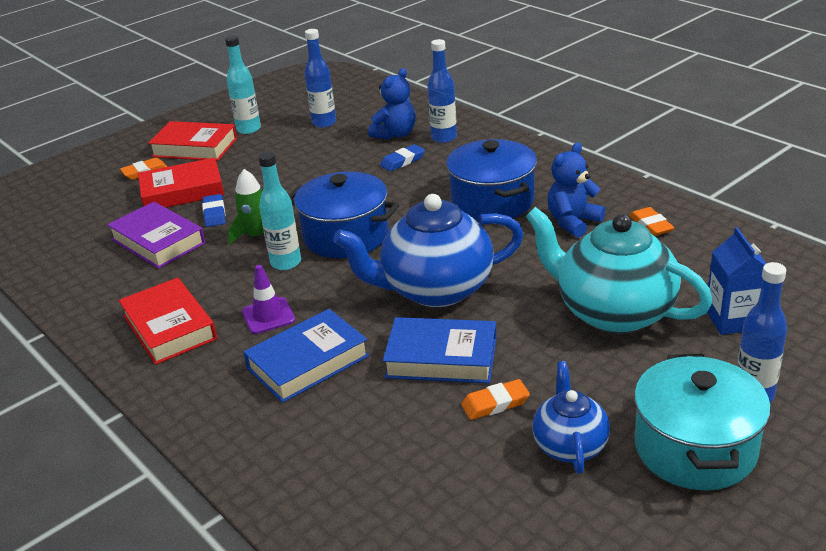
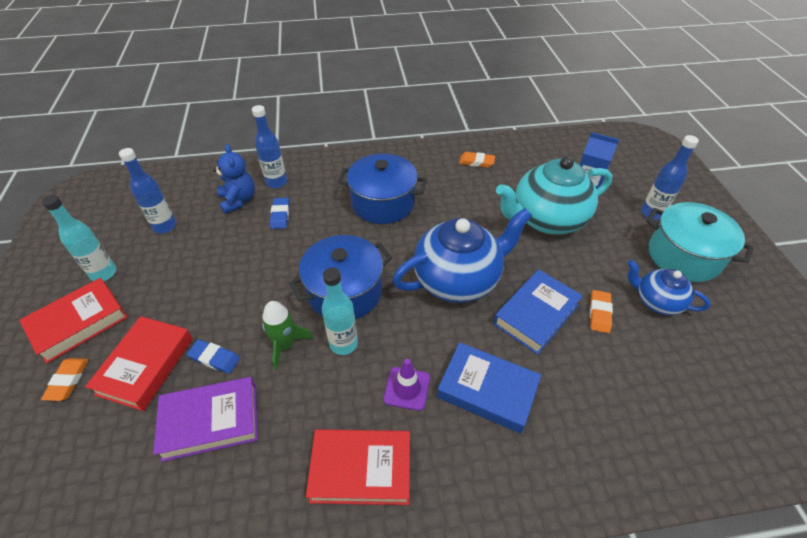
camera: 60 degrees left, 15 degrees up
(308, 362) = (487, 390): blue book -> blue book turned 60 degrees counterclockwise
(435, 290) = (458, 280): blue teapot -> blue teapot turned 135 degrees counterclockwise
(573, 222) = (443, 185): blue teddy bear -> none

